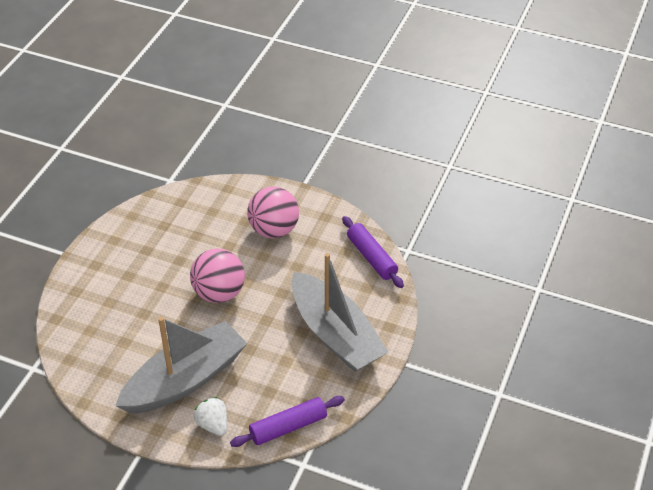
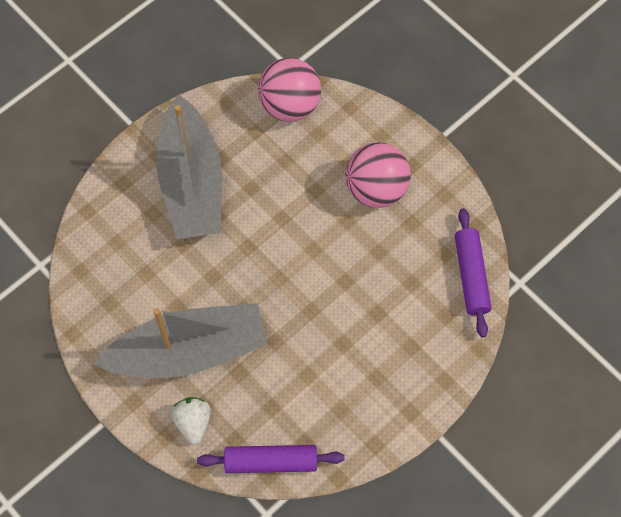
camera: 25 degrees right, 20 degrees up
(219, 293) = (275, 252): pink ball -> pink ball (290, 105)
(335, 334) = (379, 364): grey boat -> grey boat (191, 183)

